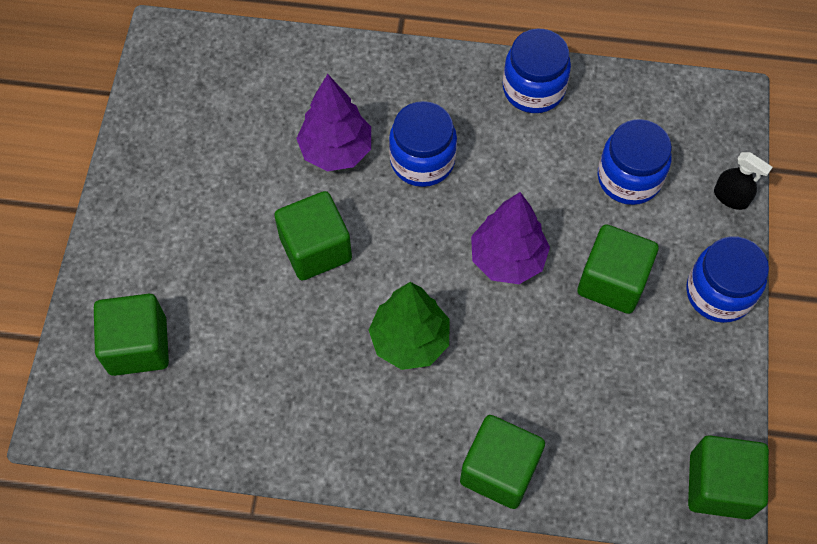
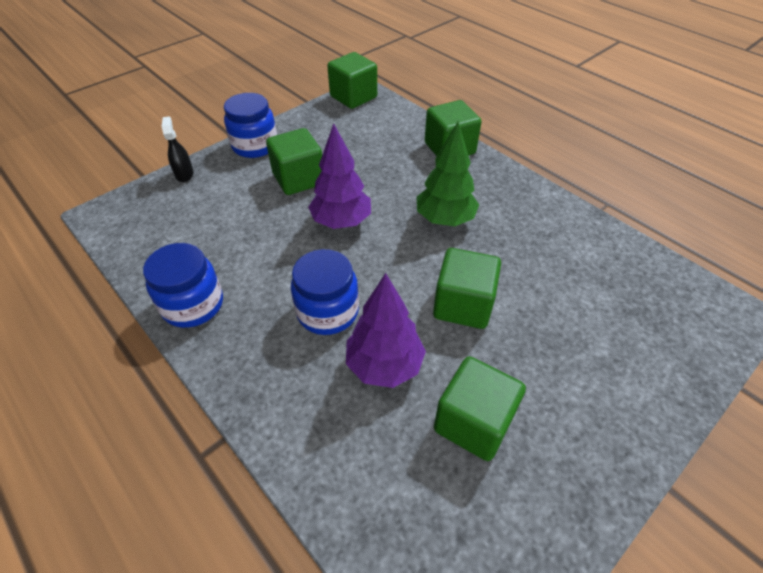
camera: 140 degrees left, 15 degrees down
(138, 346) = (650, 326): green cube -> green cube (473, 422)
(629, 178) = (218, 215): blue jar -> none

